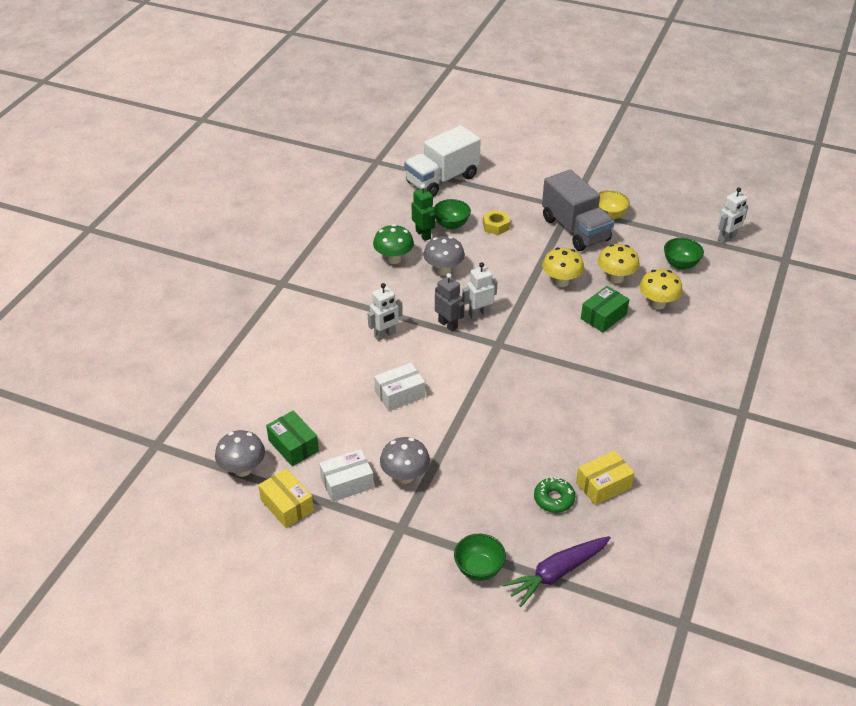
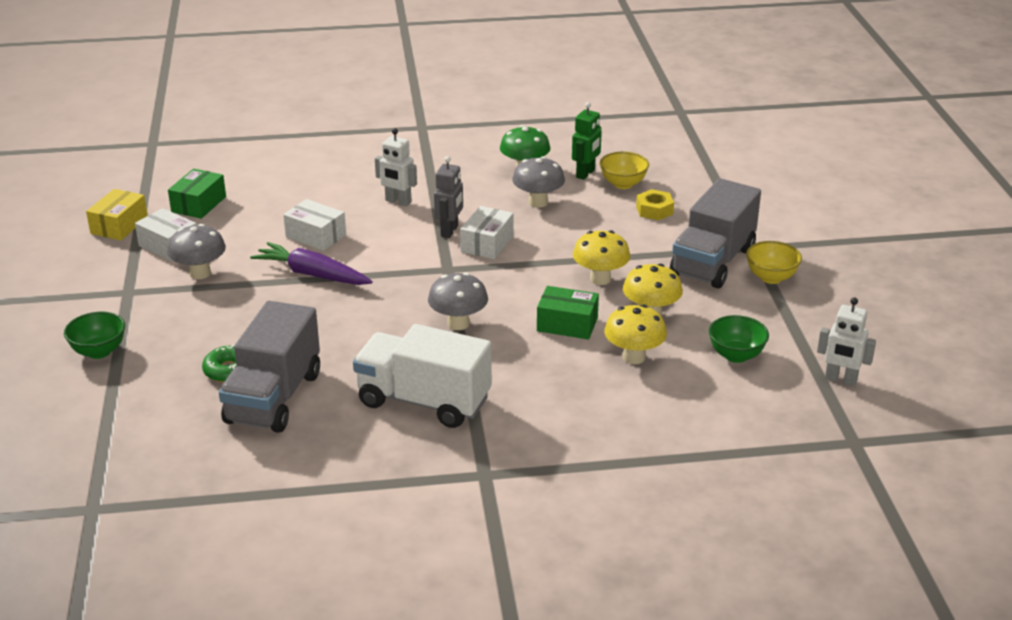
camera: 60 degrees right, 10 degrees down
(243, 469) = (150, 190): grey mushroom -> grey mushroom (458, 323)
(442, 180) = (698, 155): white truck -> white truck (423, 401)
(451, 225) = (623, 184): green bowl -> yellow bowl
(479, 314) = (487, 243): white robot -> white box
(557, 573) = (120, 401): purple carrot -> purple carrot (312, 275)
(603, 485) = (274, 398): yellow box -> grey truck

